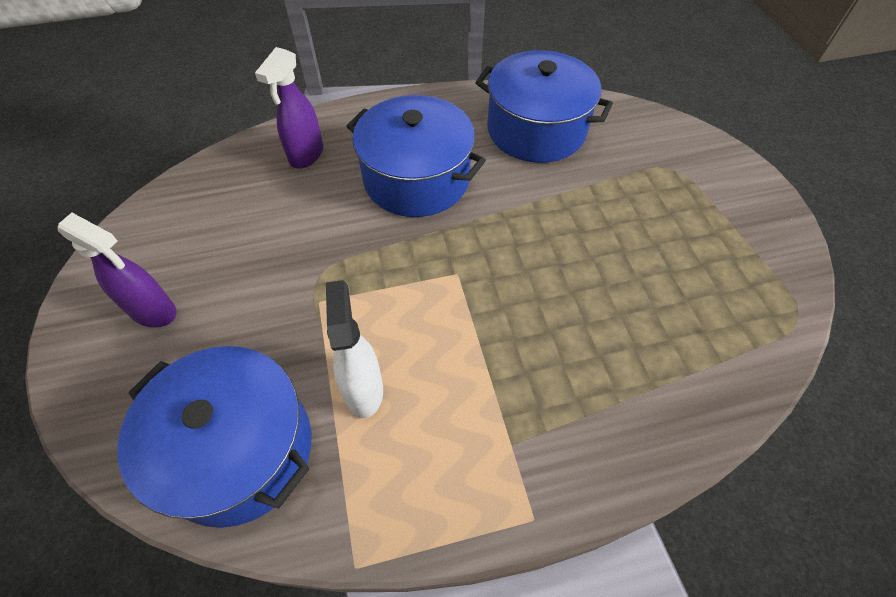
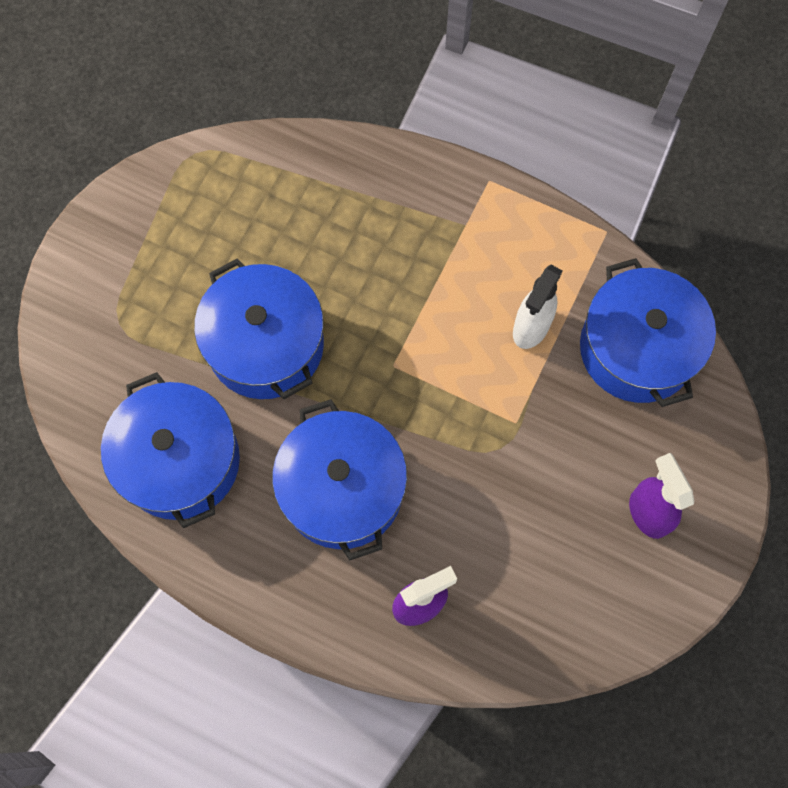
camera: 140 degrees left, 15 degrees up
(564, 222) = (266, 345): none -> blue pot

